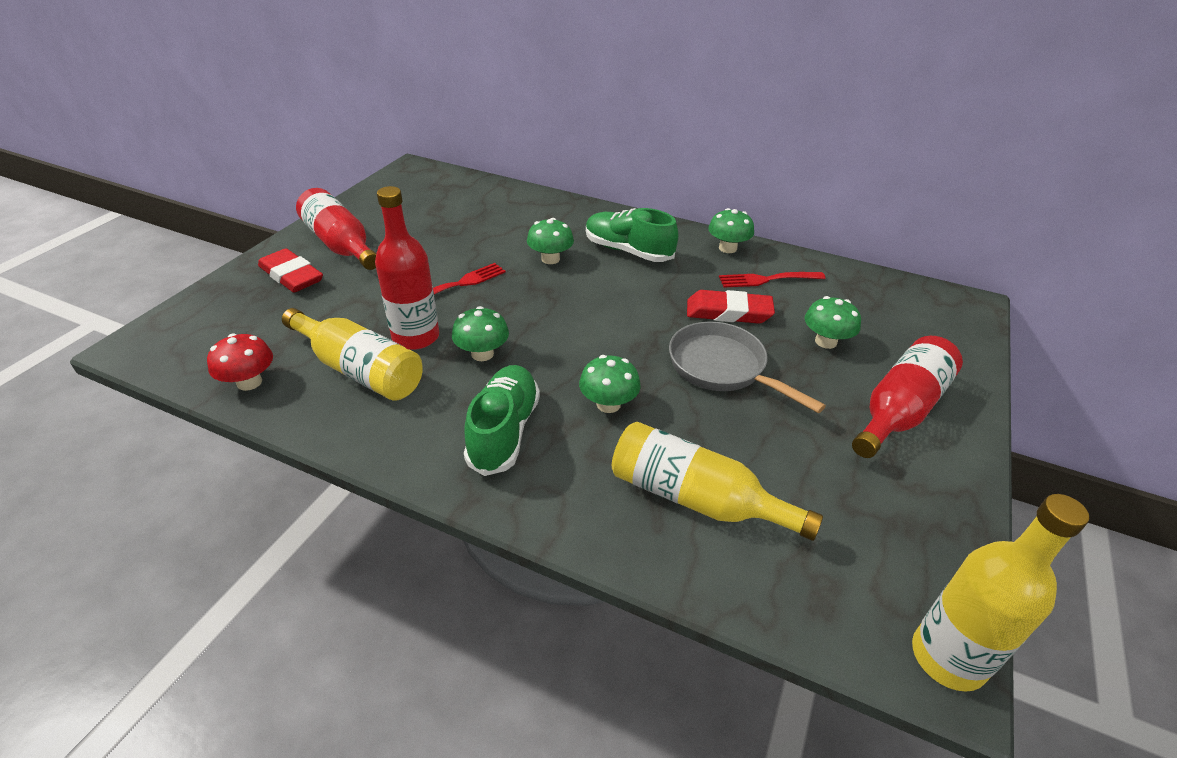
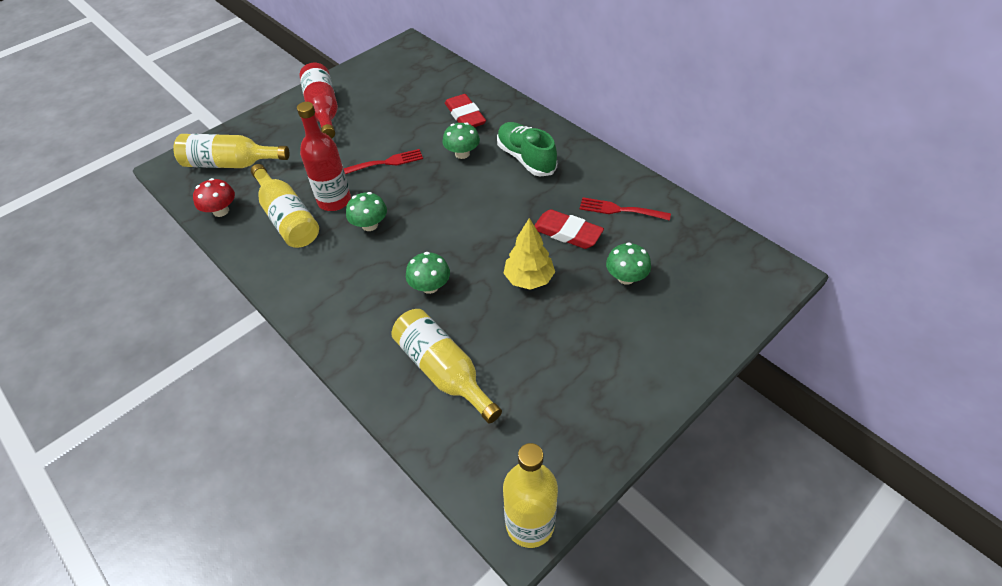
camera: 25 degrees right, 10 degrees up
(235, 324) = (230, 164): none -> yellow bottle
(291, 276) = (280, 131): red eraser -> red eraser (465, 115)
(504, 431) = (352, 288): green shoe -> none
(722, 368) = (529, 279): grey pan -> yellow tree
(727, 248) = (609, 172): green mushroom -> none
(899, 410) = (639, 349): red bottle -> none

